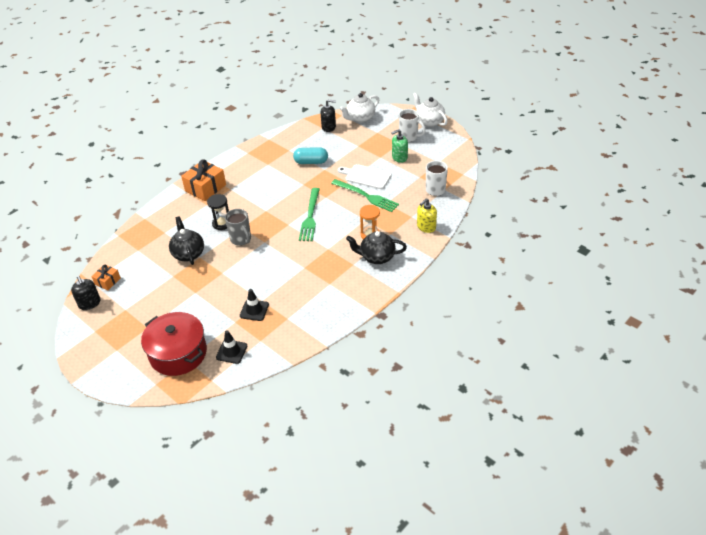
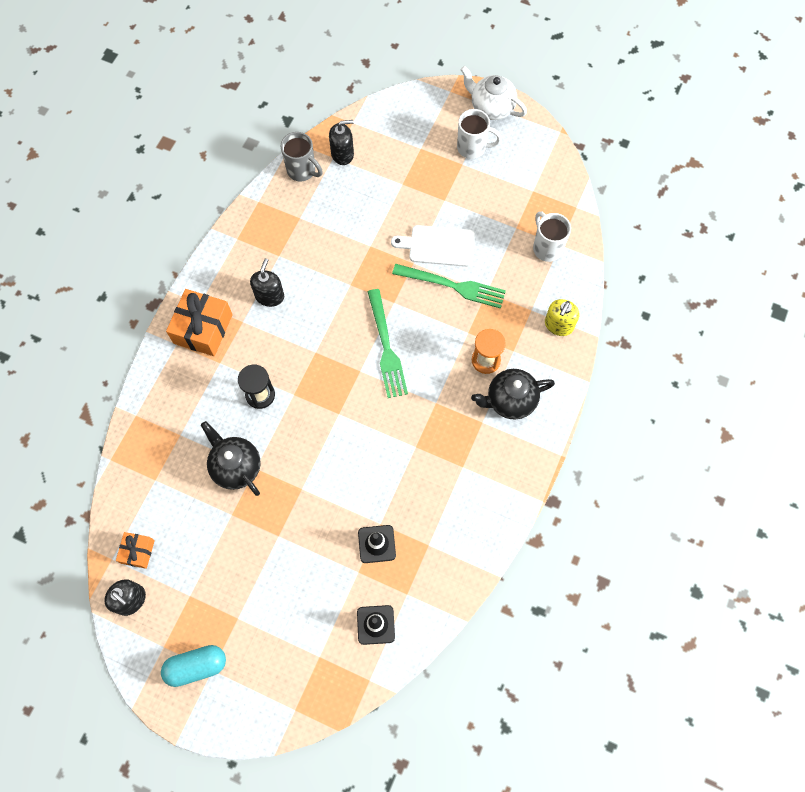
camera: 20 degrees left, 25 degrees up
(178, 353) = (302, 649): red pot -> none
(241, 239) = (303, 418): grey mug -> grey mug (302, 171)
(252, 180) = (269, 296): none -> black soap dispenser
(311, 162) = (344, 235): turquoise capsule -> turquoise capsule (196, 666)
(360, 118) = (384, 122): white teapot -> none
(399, 157) = (473, 194): green soap dispenser -> none

